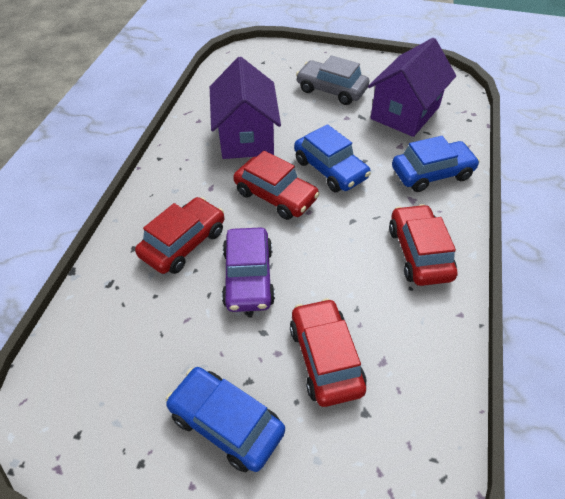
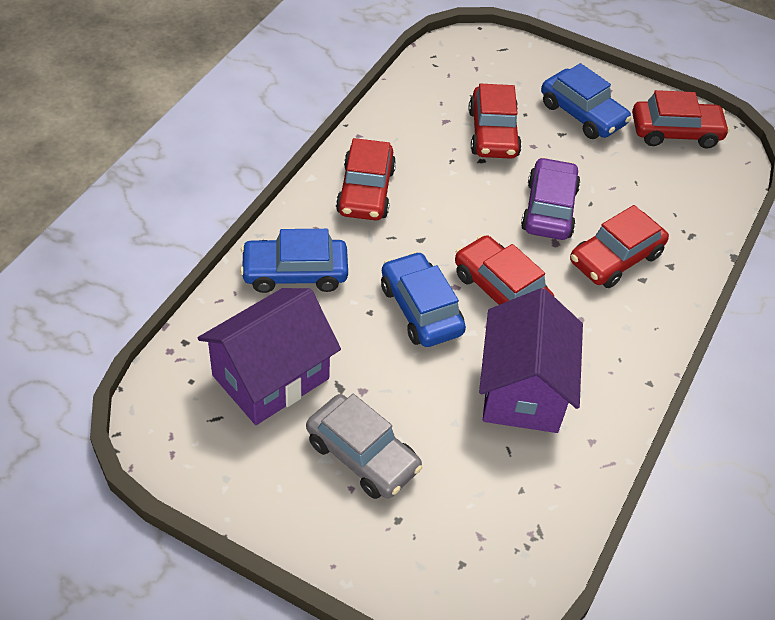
camera: 170 degrees left, 0 degrees up
(107, 426) = (675, 132): none -> red car

